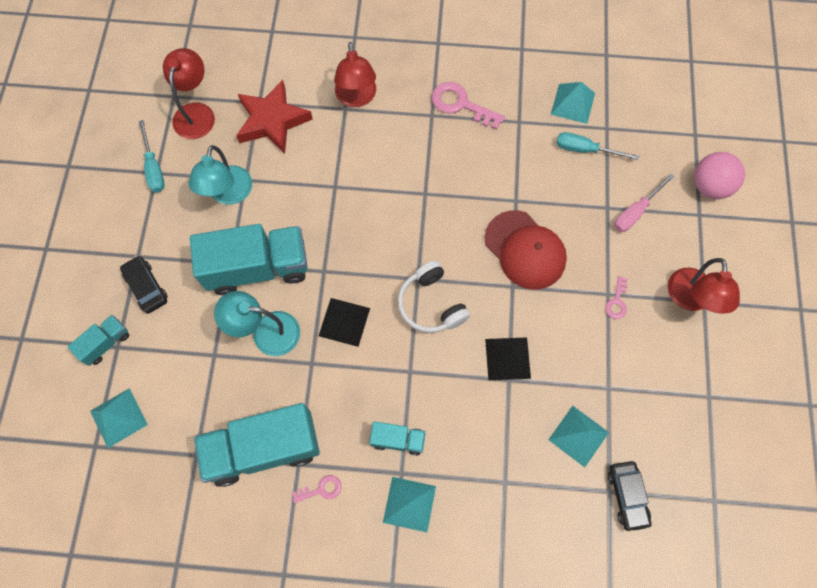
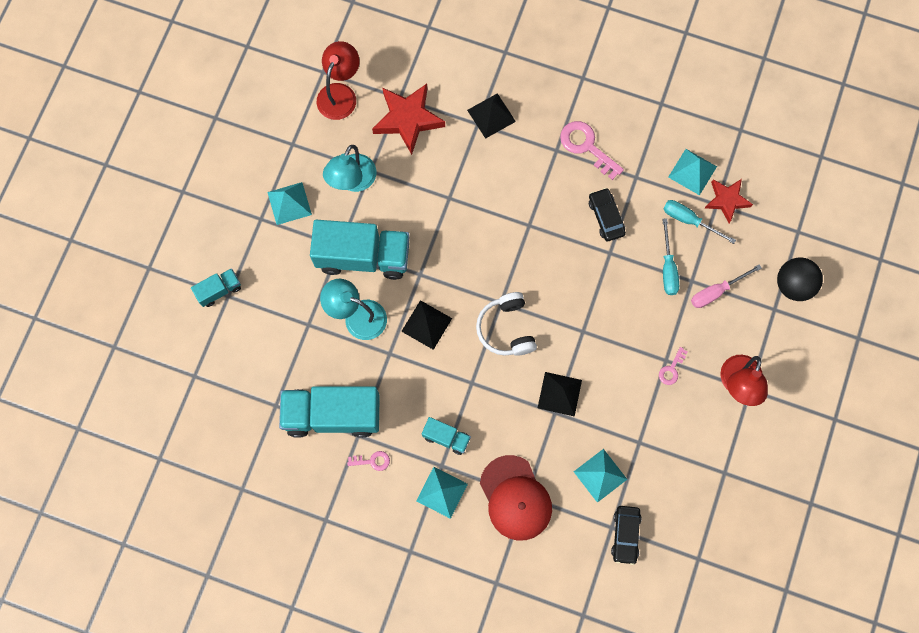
camera: 15 degrees right, 5 degrees up
(118, 417) = (218, 357): turquoise pyramid -> turquoise pyramid (289, 203)
(146, 287) = (263, 249): black car -> black car (606, 217)
(154, 168) = (291, 139): turquoise screwdriver -> turquoise screwdriver (668, 268)
(356, 98) = (491, 115): red lamp -> black pyramid
(525, 250) = (604, 301): red cap -> red cap (515, 498)
(615, 122) = (726, 200): none -> red star
(709, 186) = (793, 285): pink ball -> black ball

